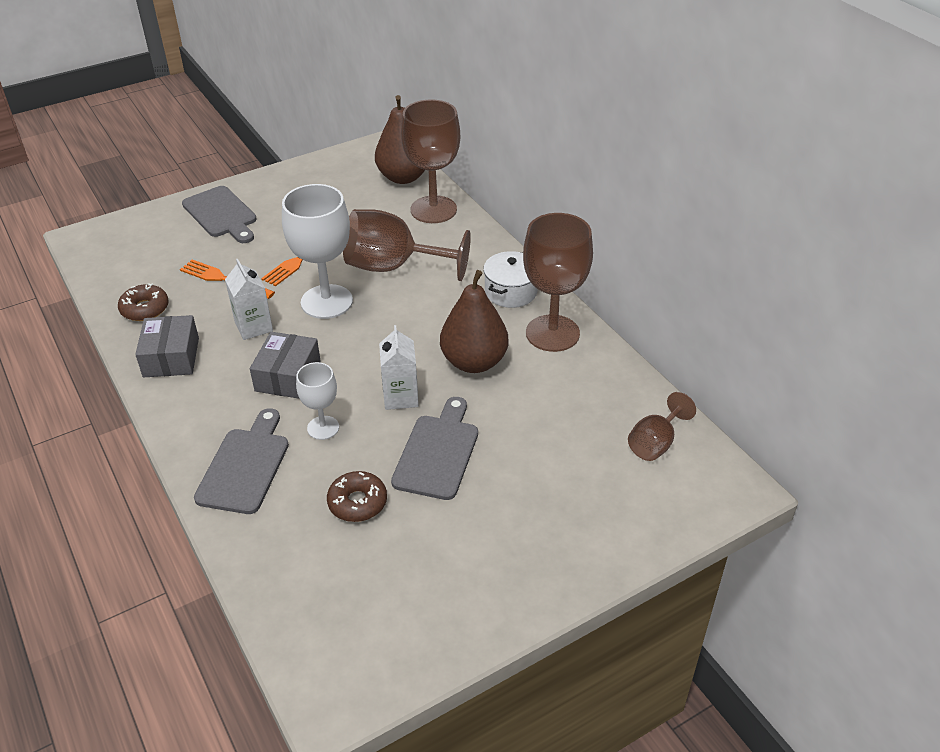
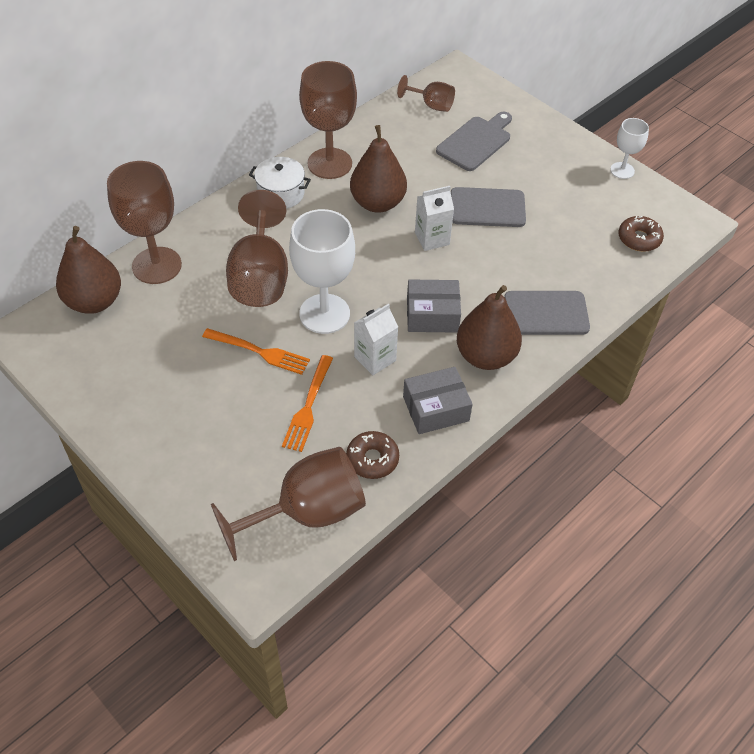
camera: 105 degrees left, 10 degrees up
(120, 267) = (307, 513): none -> brown goblet
(212, 406) = (485, 356): none -> brown pear
(221, 214) = (187, 449): grey cutting board -> grey cutting board (476, 142)
(323, 428) = (482, 277): white goblet -> white goblet (622, 170)
(357, 502) = (546, 241): brown donut -> brown donut (639, 239)

